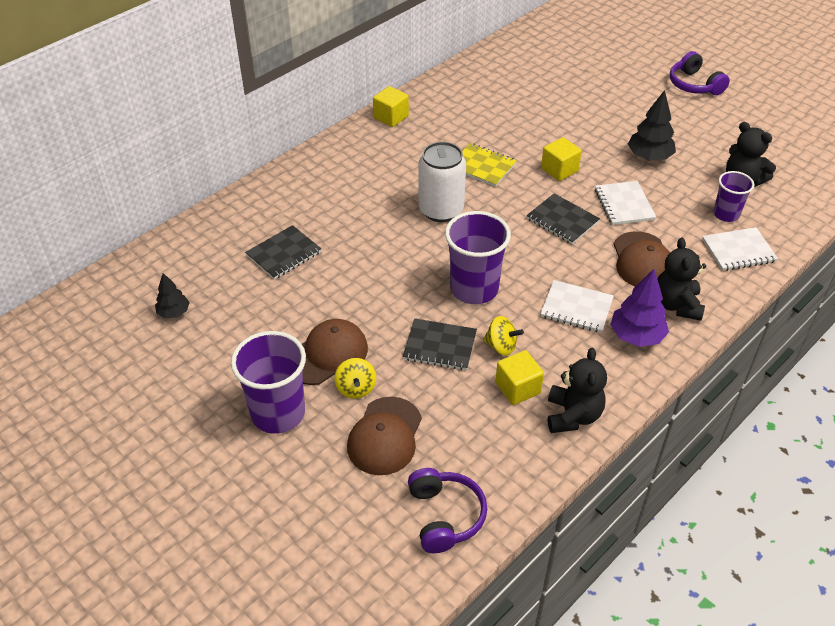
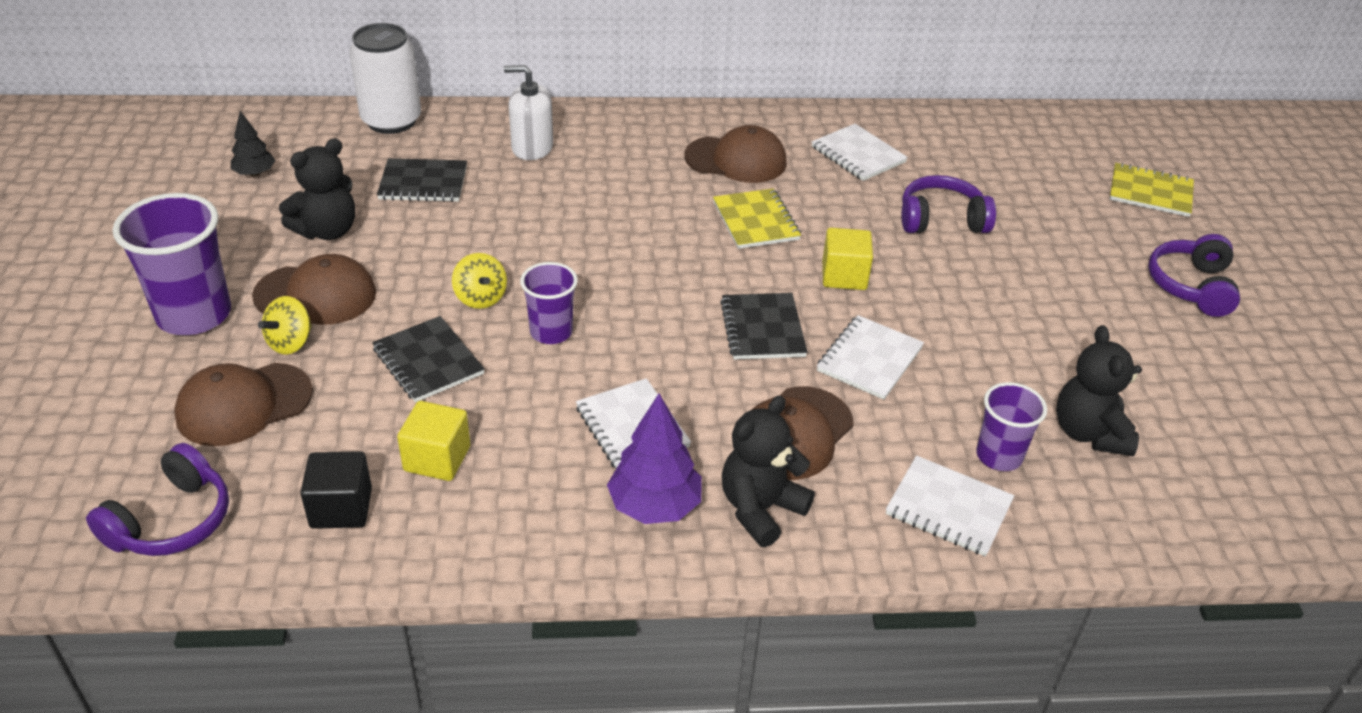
camera: 40 degrees right, 5 degrees down
(311, 195) = (532, 148): none -> white soap dispenser
(391, 117) = (729, 121): yellow cube -> none
(426, 138) = (736, 160): none -> brown cap
(441, 210) = (640, 236): white can -> white can (391, 121)
(474, 289) = (551, 332): purple cup -> purple cup, size x0.59
(478, 100) = (858, 155): none -> white notebook
(501, 346) = (487, 406): yellow spinning top -> yellow spinning top (481, 298)
(512, 444) = (341, 508): none -> black cube
(560, 113) = (941, 220): none -> purple headphones
(572, 415) = (447, 531): black teddy bear -> black teddy bear (327, 231)
(623, 45) = (1150, 192): none -> yellow notebook
(649, 157) = (989, 329): black tree -> none

